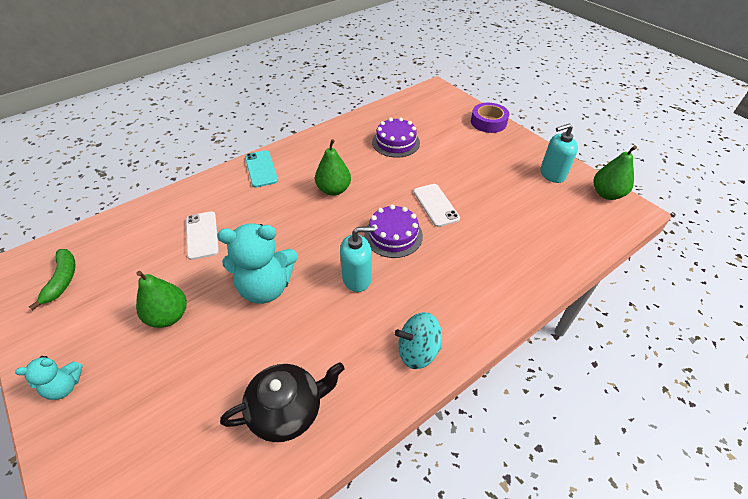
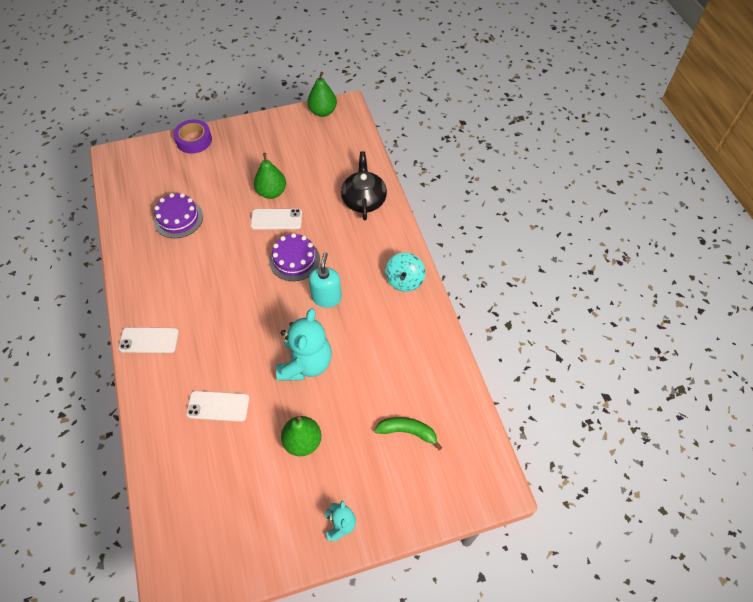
camera: 70 degrees left, 10 degrees up
(63, 280) = (216, 536): green banana -> green banana (407, 432)
(261, 169) = (149, 340): turquoise phone -> white phone
(287, 410) = (417, 369): black teapot -> black teapot (364, 200)
(334, 190) = (216, 286): green pear -> green pear (271, 192)
(552, 174) = (284, 131): turquoise soap dispenser -> none

